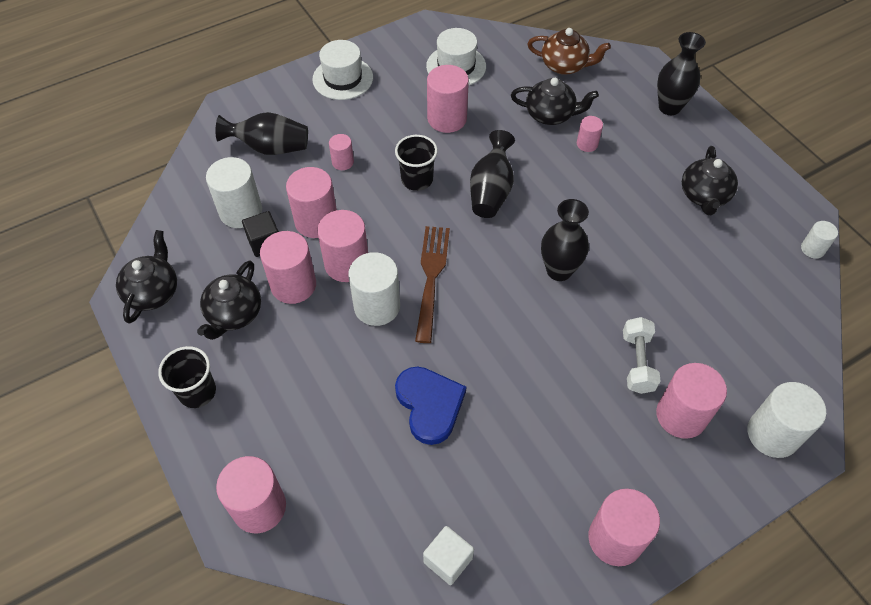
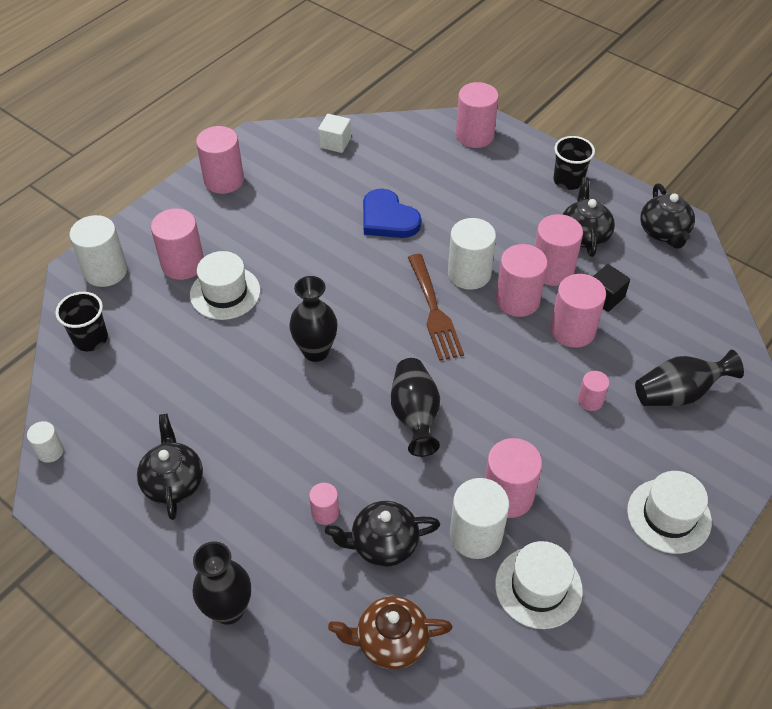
camera: 160 degrees right, 5 degrees down
(241, 211) = (650, 318): white cylinder -> white cylinder (475, 535)
(417, 179) = (500, 404): black cup -> black cup (90, 339)
(637, 362) = (225, 293): white dumbbell -> white hat

